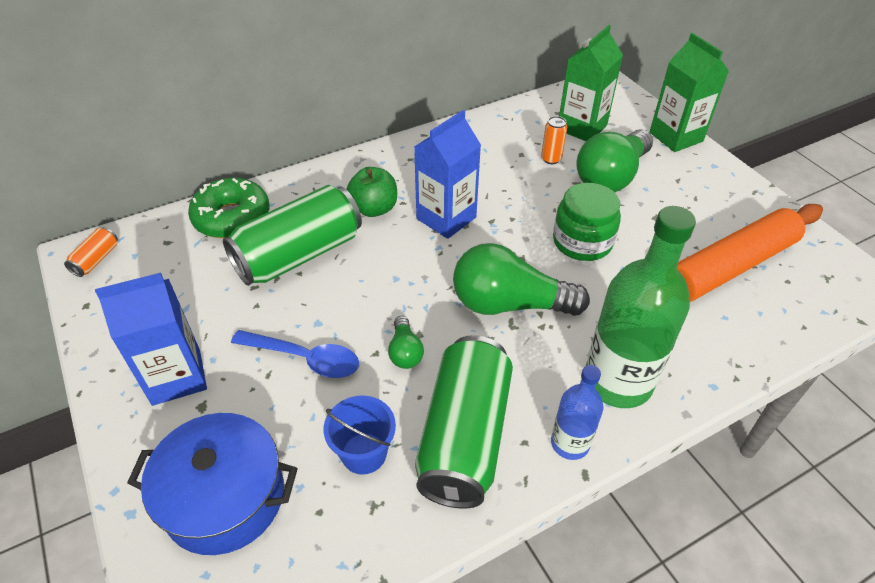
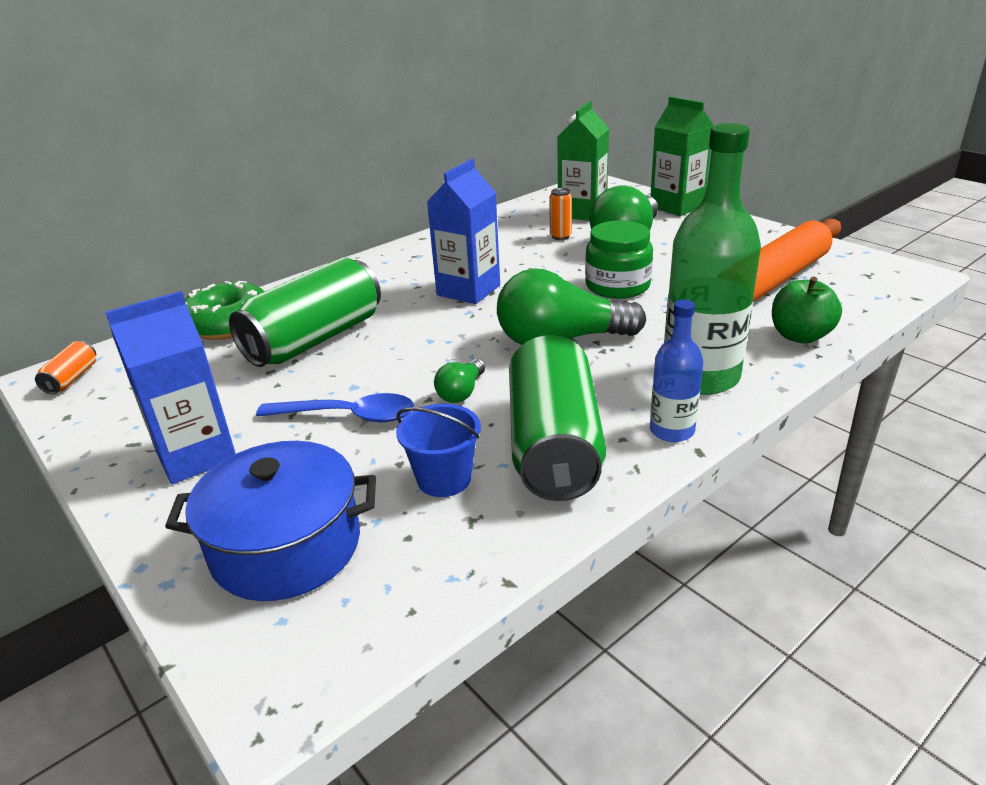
camera: 10 degrees left, 15 degrees down
(374, 209) = (387, 295): green apple -> green apple (800, 336)
(405, 352) = (461, 392): green light bulb -> green light bulb turned 45 degrees clockwise

